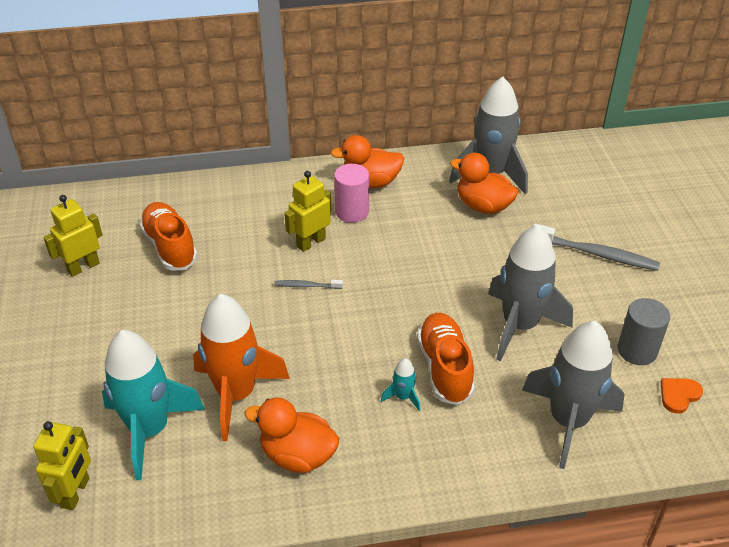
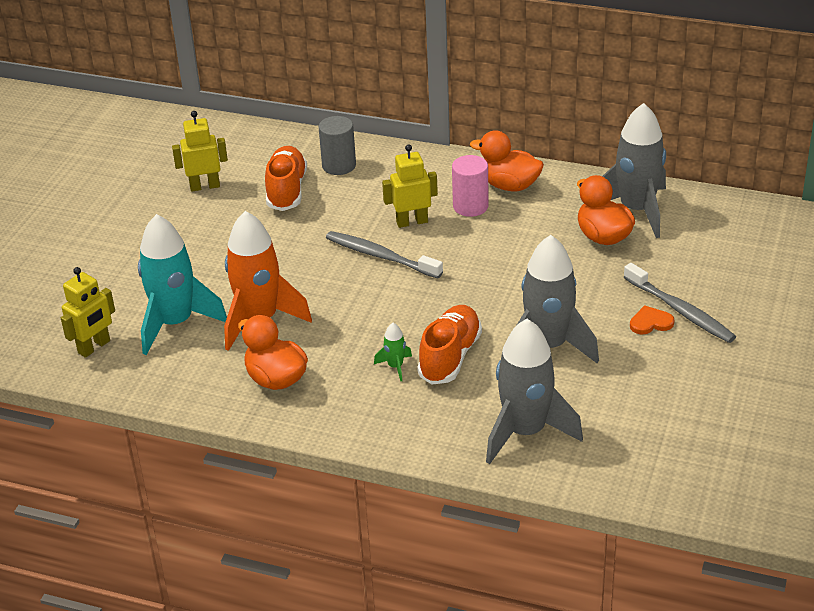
camera: 30 degrees right, 5 degrees down
(307, 286) = (380, 256): grey toothbrush -> grey toothbrush, size x1.94
(403, 397) = (395, 367): turquoise rocket -> green rocket
(637, 350) = (643, 401): grey cylinder -> grey cylinder (339, 166)
(679, 395) = (649, 448): orange heart -> orange heart (650, 322)

